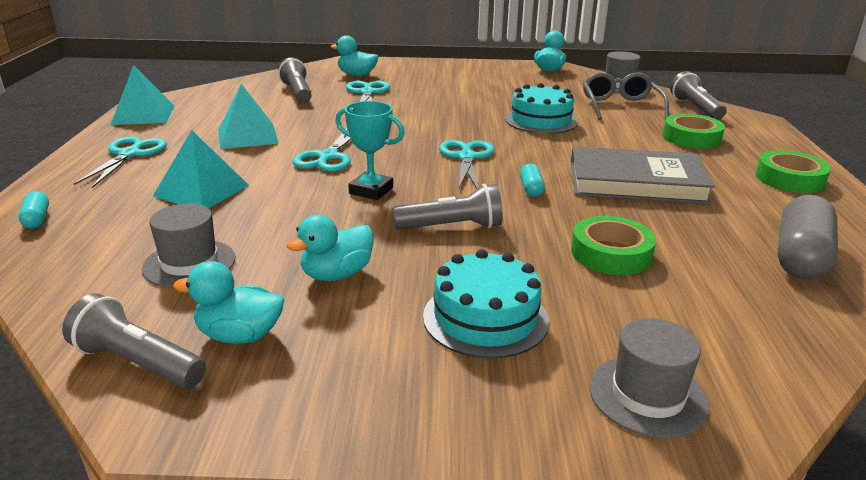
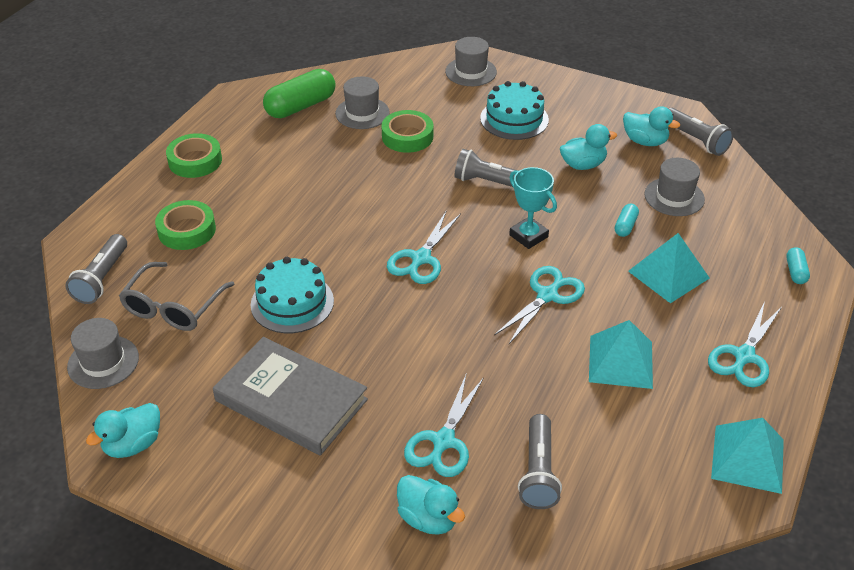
camera: 155 degrees left, 15 degrees up
(531, 189) = (402, 204): turquoise capsule -> turquoise capsule (625, 226)
(636, 182) = (314, 189): grey book -> grey book (291, 400)
(711, 268) = (362, 113): none -> grey hat
(800, 257) = (301, 106): grey capsule -> green capsule

